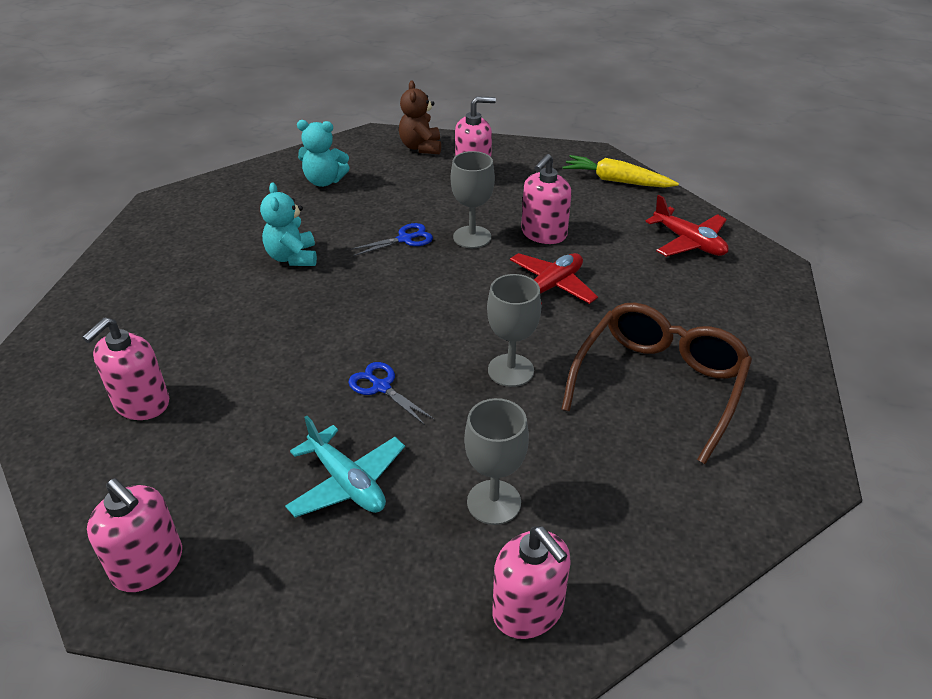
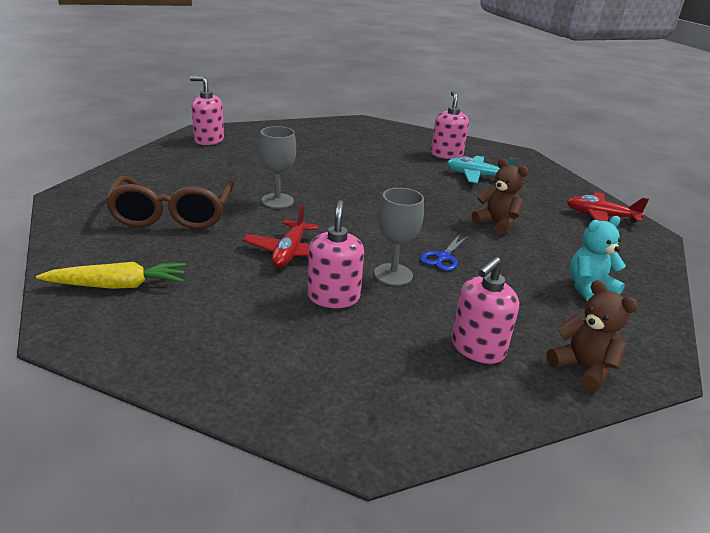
camera: 145 degrees right, 10 degrees down
(148, 565) = (364, 127): pink soap dispenser -> none
(292, 257) = (496, 224): turquoise teddy bear -> brown teddy bear
(347, 482) = (318, 152): turquoise plane -> turquoise plane (476, 176)
(381, 387) = (344, 180): blue scissors -> none
(494, 502) = (245, 159): grey goblet -> none
(616, 181) = (302, 401): yellow carrot -> yellow carrot (118, 285)
(689, 242) = (173, 333): red plane -> red plane (600, 216)

